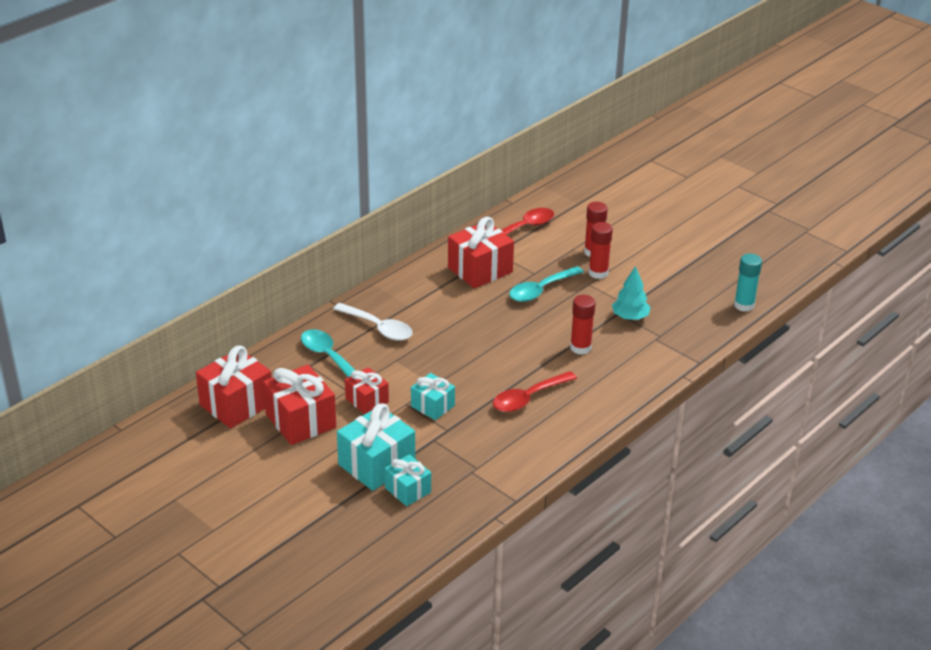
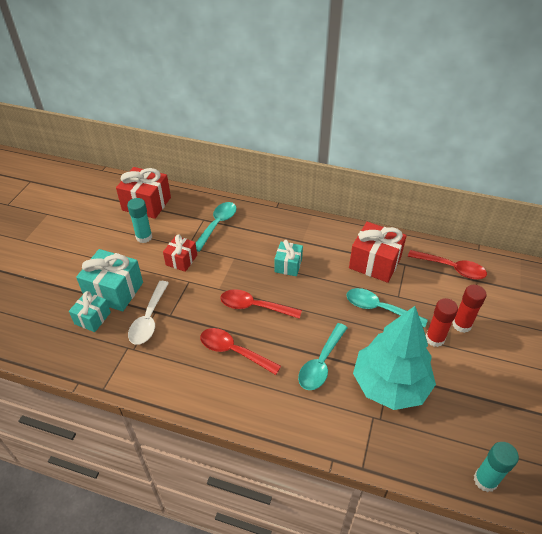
camera: 65 degrees right, 10 degrees up
(301, 421) = (144, 237): red gift -> turquoise glue stick
(378, 328) = (265, 236): white spoon -> white spoon (149, 319)
(432, 406) = (193, 297): turquoise gift -> turquoise gift (288, 265)
(479, 367) = (254, 307): none -> red spoon
(580, 348) = (321, 363): red glue stick -> turquoise spoon
(630, 317) = (390, 385): turquoise tree -> turquoise tree, size x2.05

